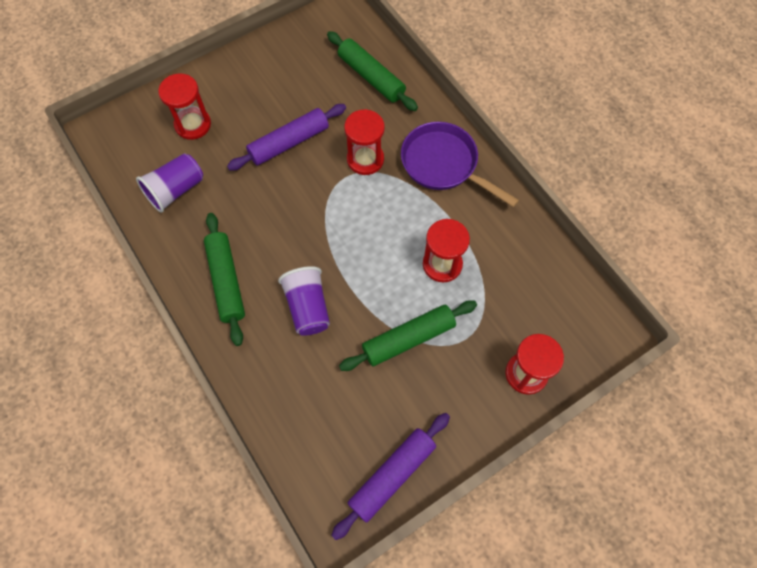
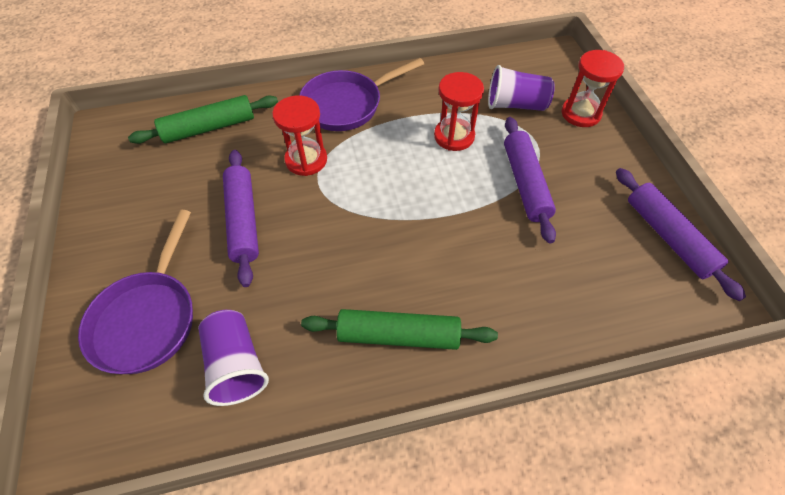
camera: 70 degrees left, 10 degrees down
(193, 124) = (148, 318): red hourglass -> purple pan
(308, 307) = (462, 259): purple cup -> purple cup (515, 105)
(408, 338) = (525, 183): green rolling pin -> purple rolling pin

